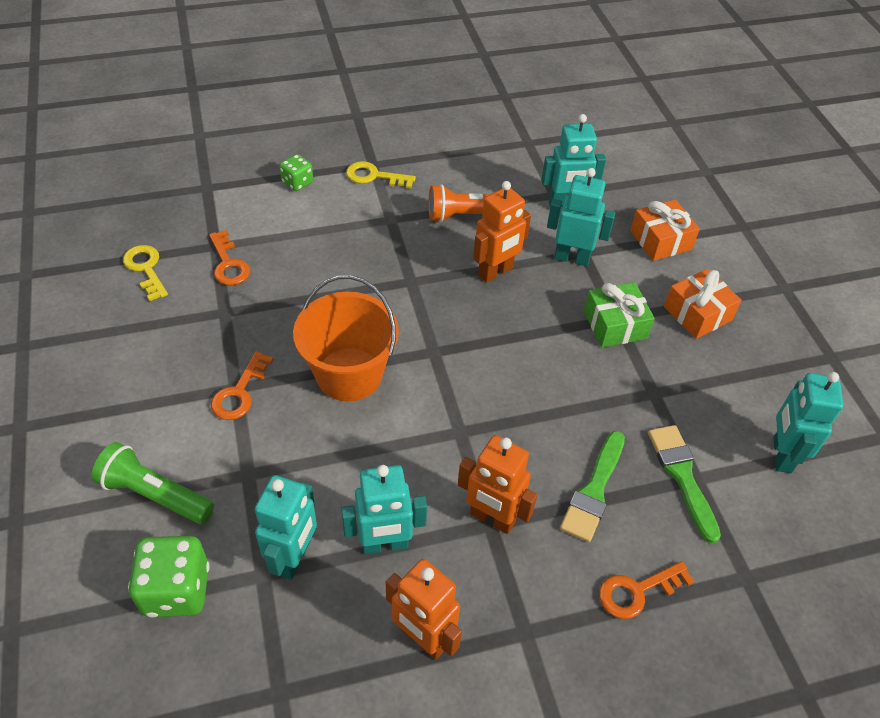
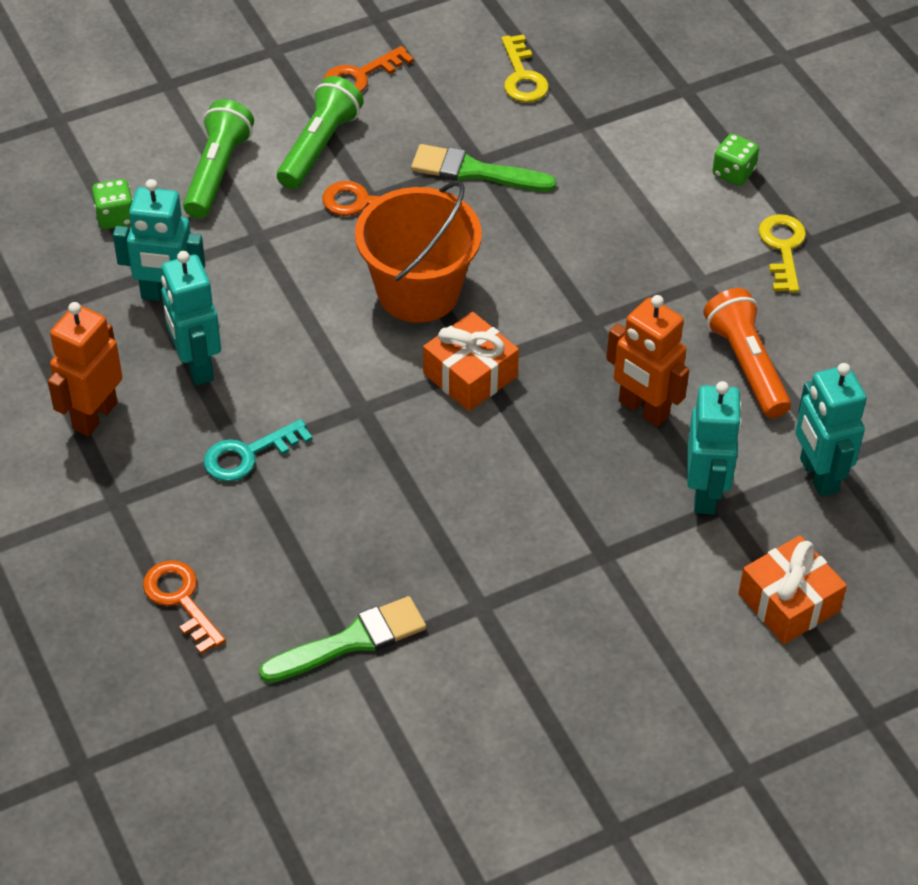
camera: 80 degrees right, 0 degrees up
(146, 269) = (522, 76): yellow key -> yellow key turned 120 degrees clockwise
(159, 412) = (319, 146): none -> green flashlight
(176, 590) = (115, 217): green dice -> green dice, size x0.58
(228, 264) = (557, 144): orange key -> orange key (360, 76)
(492, 518) = (248, 454): orange robot -> turquoise key
(594, 490) = (308, 549): green brush -> green brush (475, 171)
(615, 324) = (590, 554): green gift -> none
(697, 313) = (647, 654): orange gift -> orange gift (470, 375)
(781, 455) = (414, 756): turquoise robot -> none

